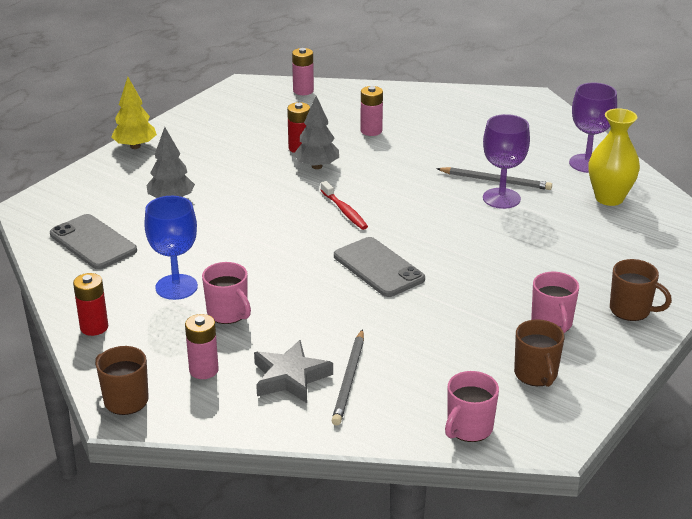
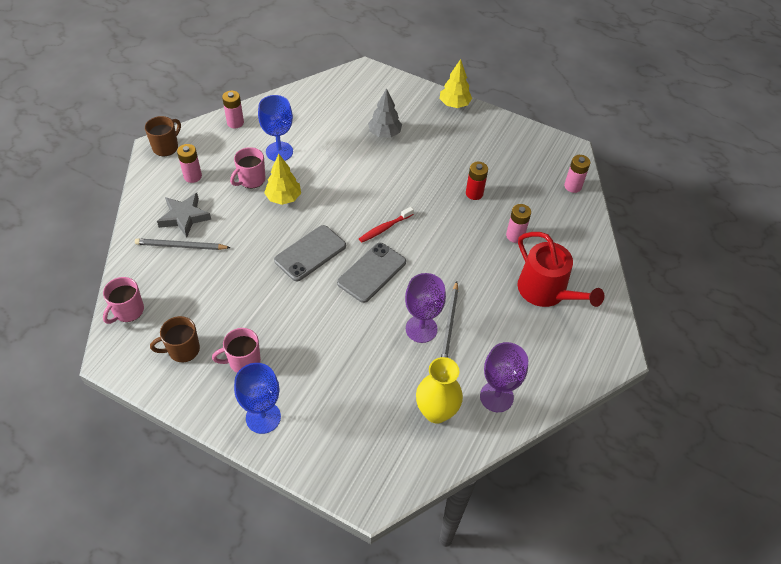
camera: 80 degrees right, 20 degrees up
(93, 242) = (326, 106): grey phone -> grey phone (372, 272)
(94, 327) = (235, 122): red battery -> pink battery
(273, 286) = (283, 198): none -> yellow tree
(317, 166) = (448, 206): grey tree -> none
(452, 123) = (546, 291): none -> red watering can
(469, 428) = (128, 311): pink mug -> pink mug turned 90 degrees counterclockwise
(631, 310) = (263, 417): brown mug -> blue goblet

